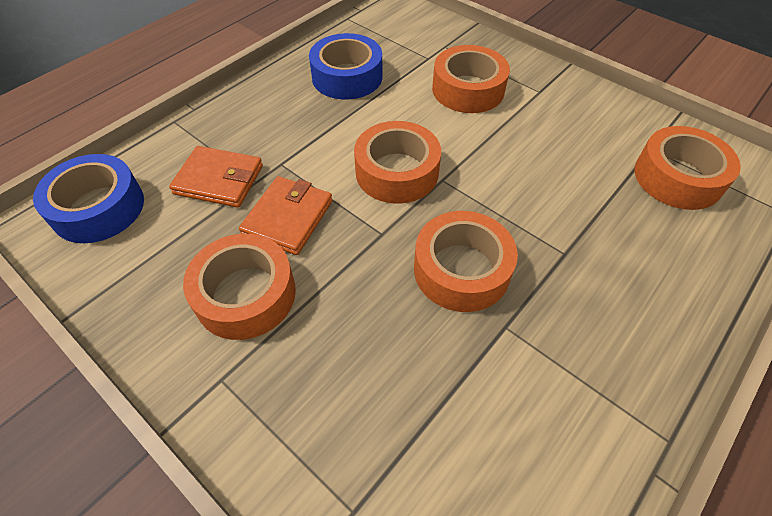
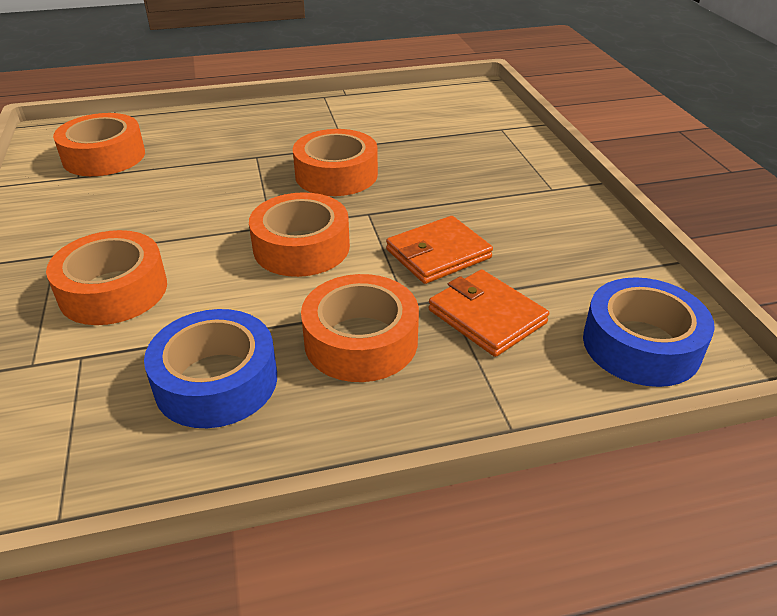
camera: 145 degrees left, 15 degrees down
(245, 294) = (510, 220): orange tape -> orange tape (361, 341)

